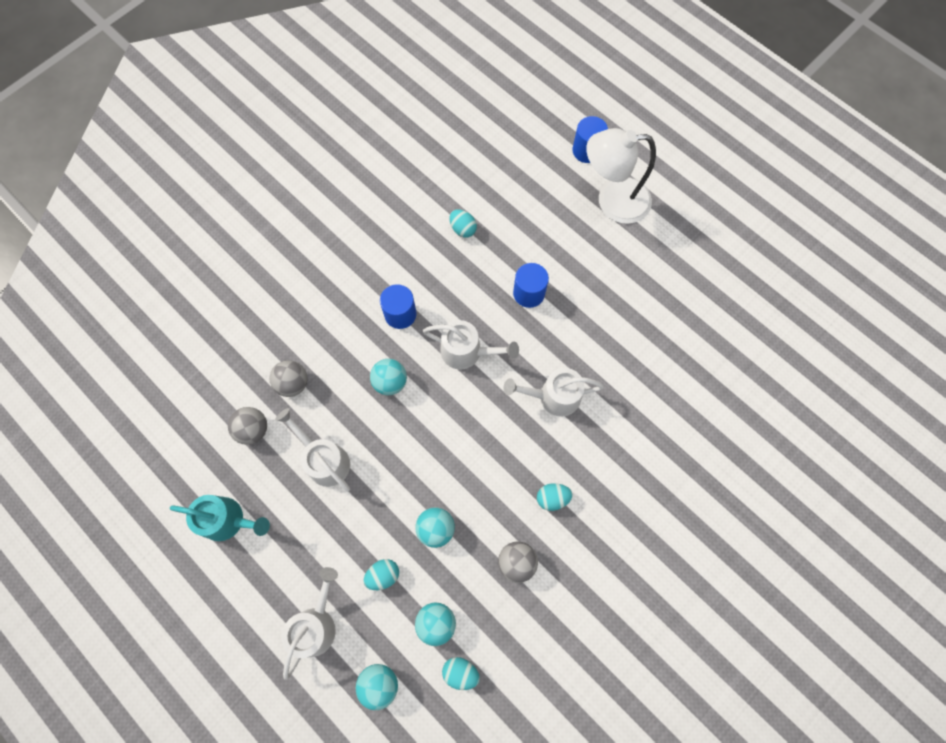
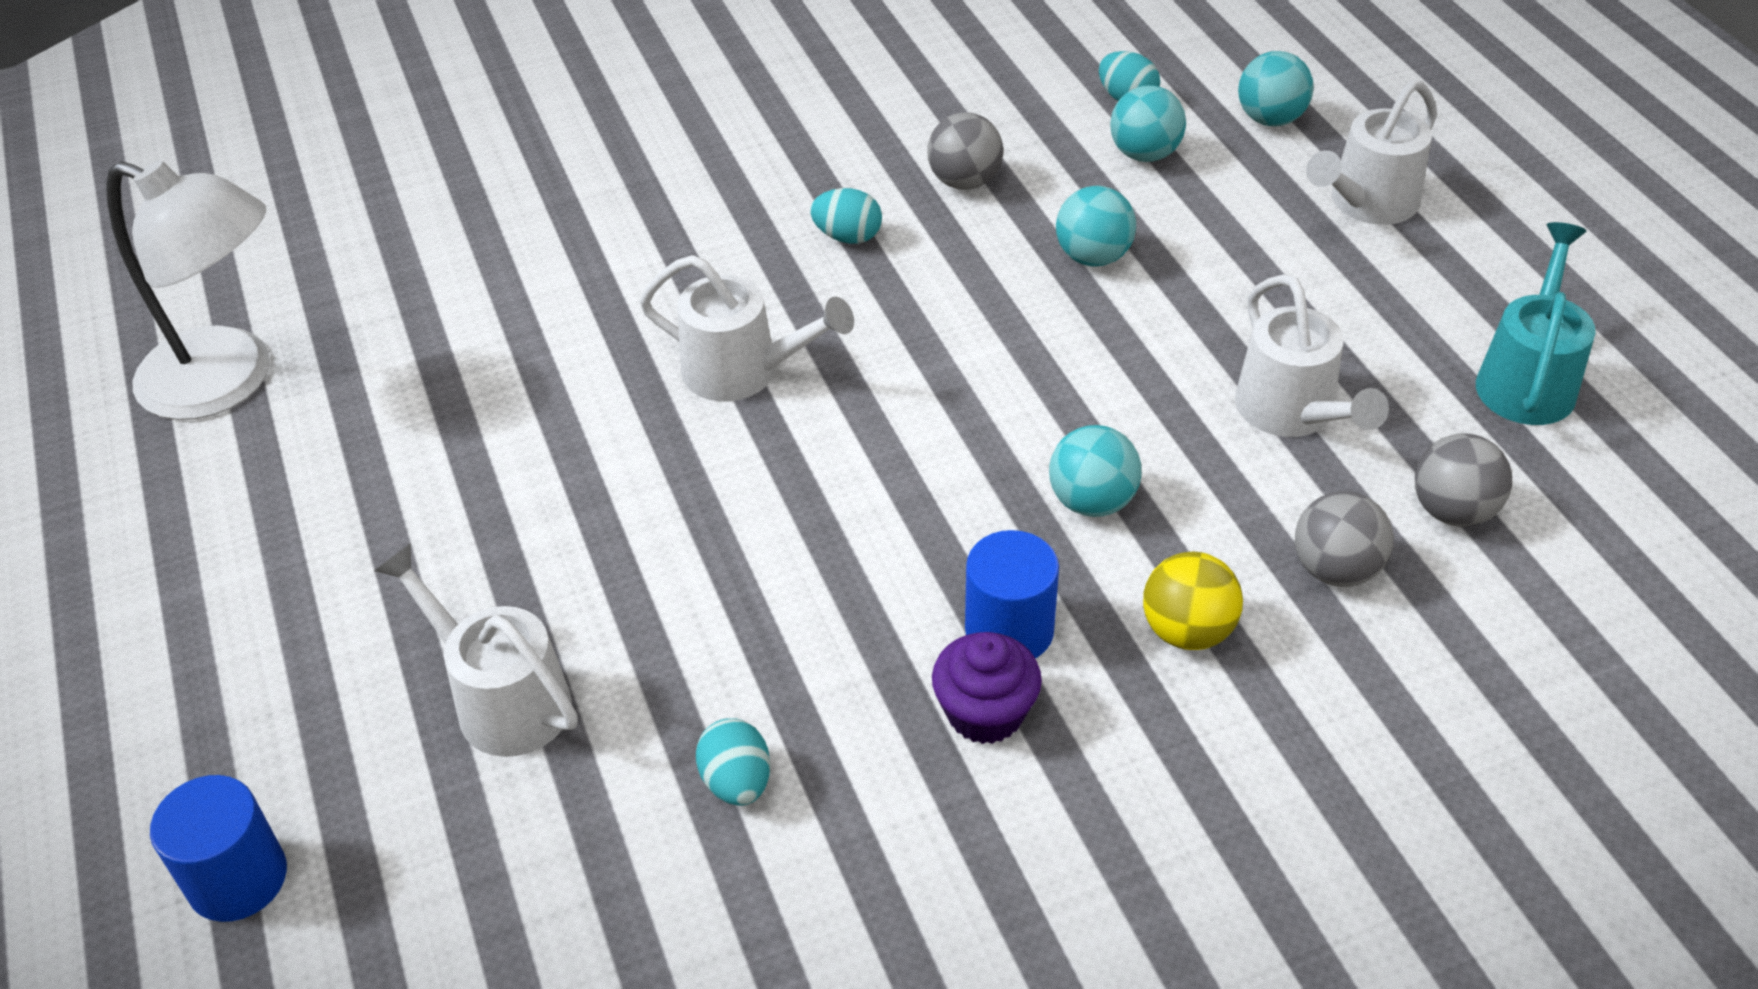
camera: 155 degrees left, 25 degrees down
(229, 520) = (1527, 378): turquoise watering can -> turquoise watering can turned 75 degrees clockwise
(339, 336) = (1187, 631): none -> yellow ball
(383, 575) = (1220, 227): turquoise egg -> none
(396, 280) = (985, 713): none -> purple cupcake
(467, 352) = (882, 502): white watering can -> white watering can (501, 698)
(528, 293) = (664, 571): blue cylinder -> none
(612, 201) = (293, 710): white lamp -> white lamp (228, 381)

